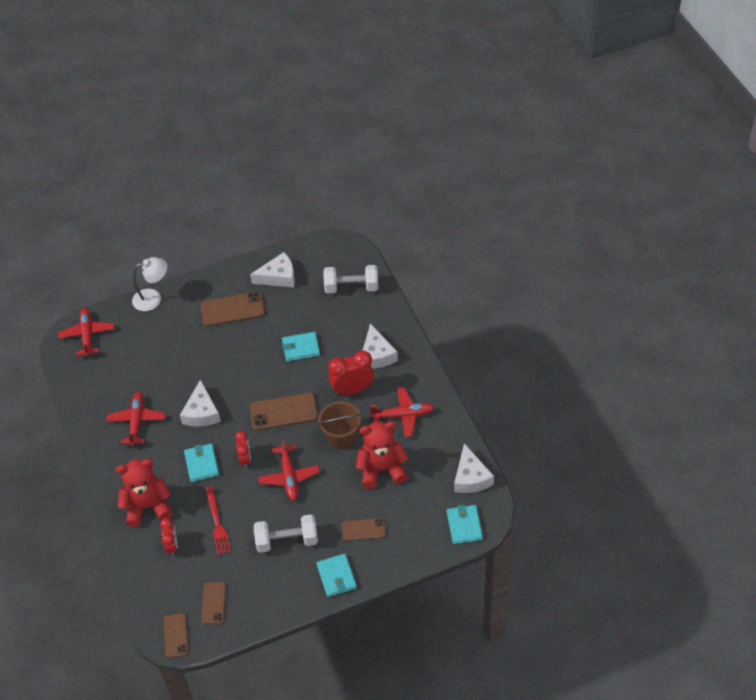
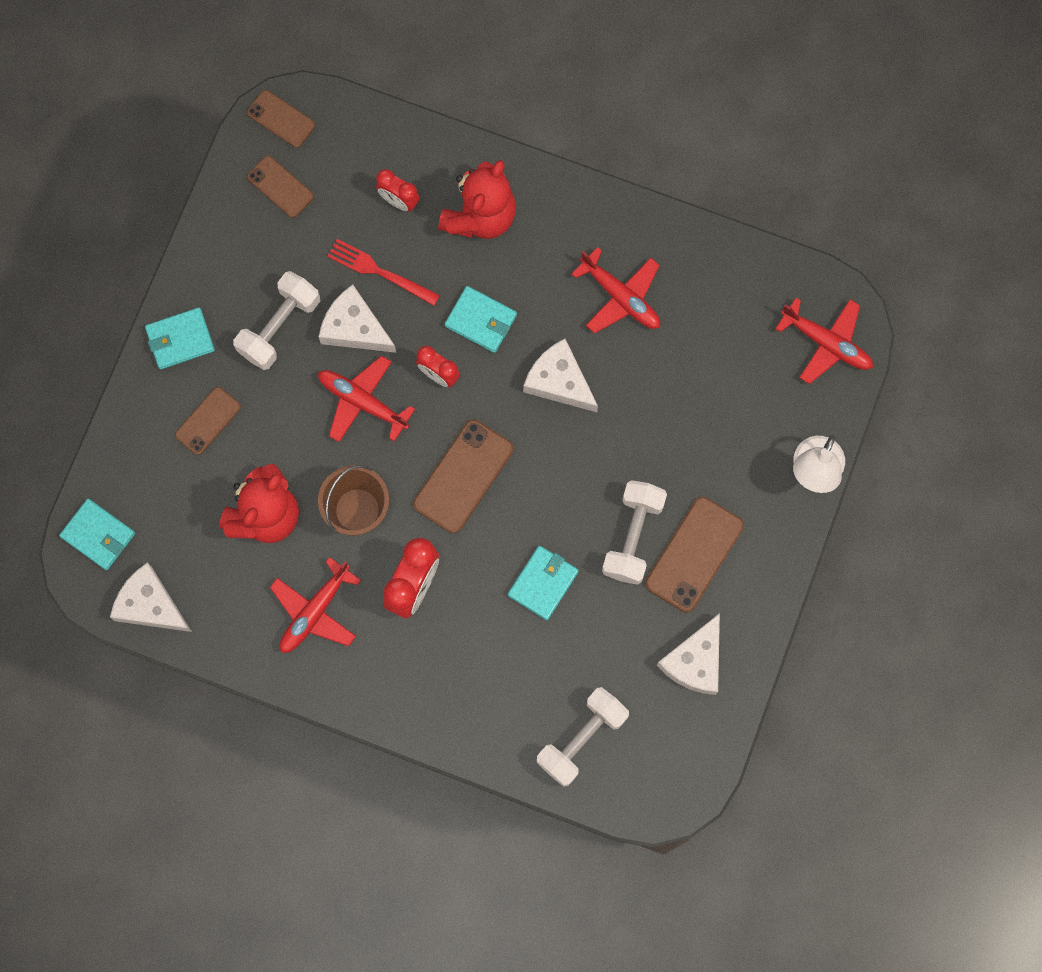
camera: 130 degrees right, 25 degrees up
(246, 334) = (633, 536): none -> white dumbbell
(336, 576) = (180, 339): turquoise wallet -> turquoise wallet turned 45 degrees counterclockwise
(377, 355) = (437, 666): white cheese -> white cheese (354, 328)

